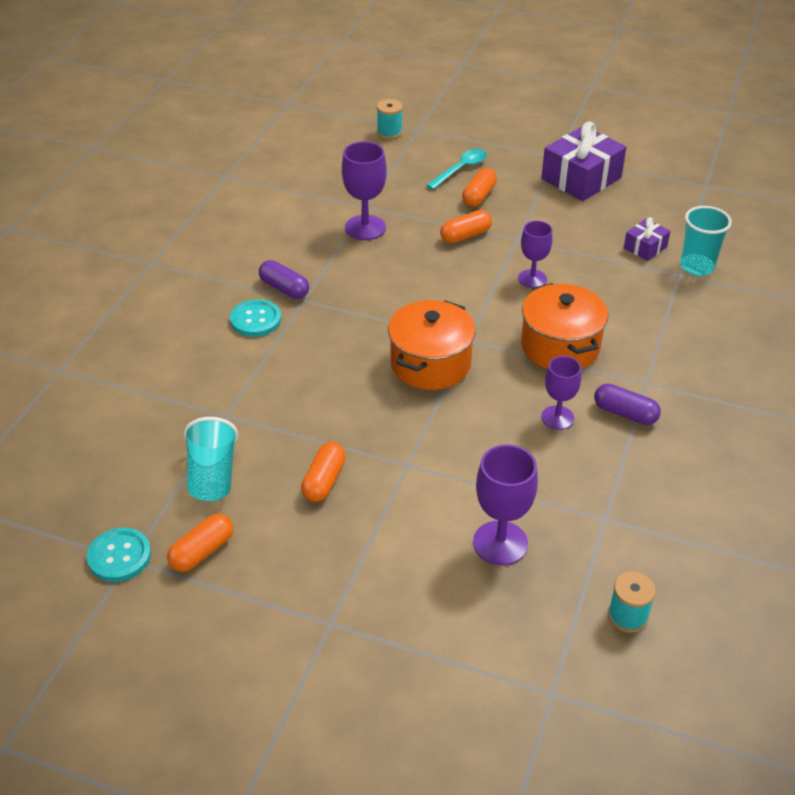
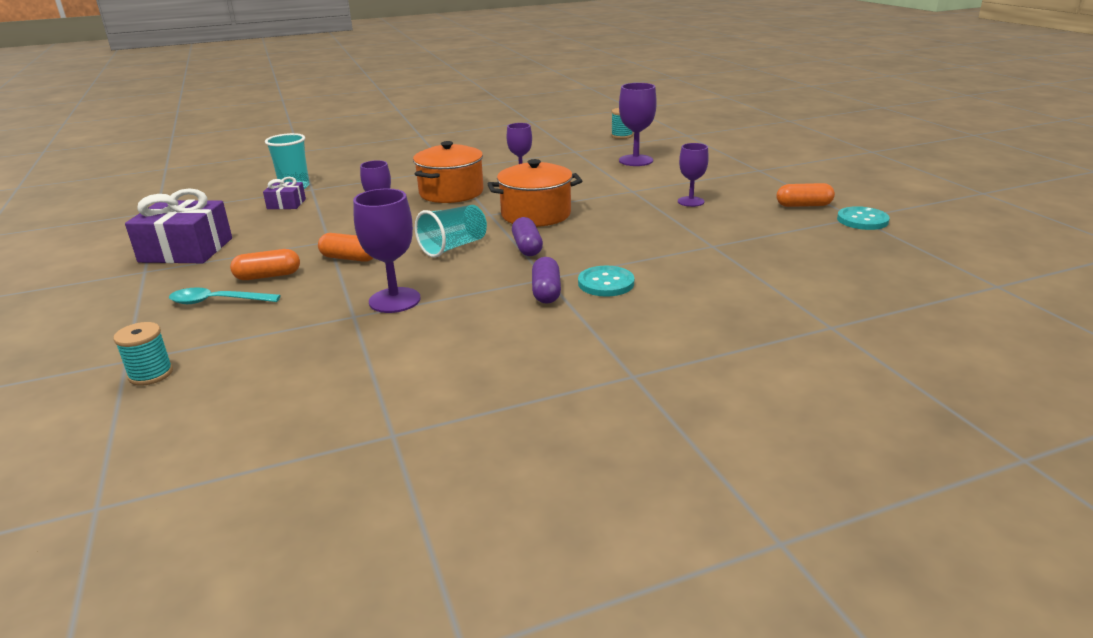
camera: 130 degrees left, 15 degrees down
(212, 475) = (760, 226): turquoise cup -> turquoise cup (453, 247)
(324, 481) = (691, 201): orange capsule -> purple goblet
(625, 413) = (487, 166): purple capsule -> purple capsule (527, 247)

